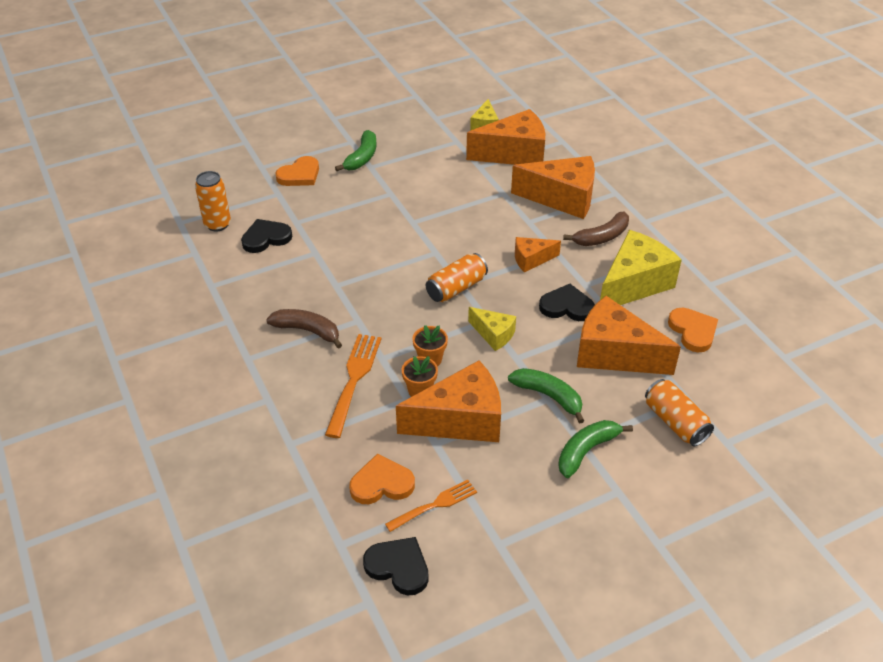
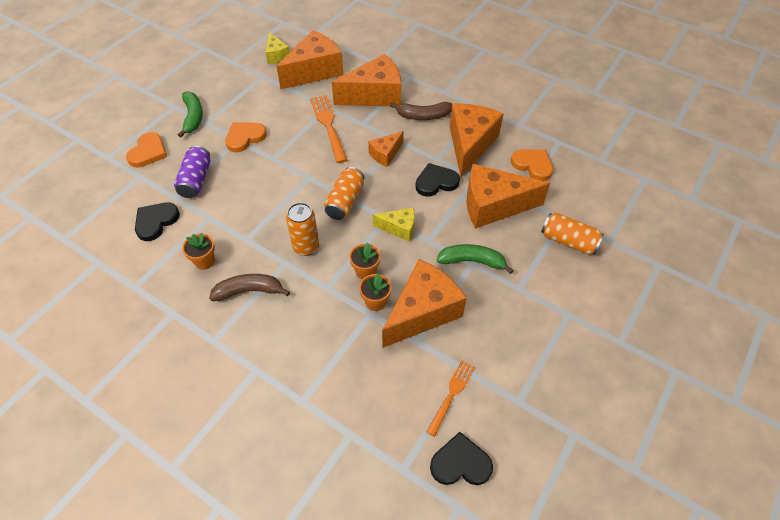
camera: 30 degrees left, 10 degrees up
(217, 224) = (102, 226): orange can -> orange can (306, 247)
(286, 289) = (205, 261): none -> orange flower pot
(326, 215) = (196, 180): none -> purple can
(354, 381) = (317, 318): orange fork -> orange fork (328, 126)
(381, 483) = (399, 397): orange heart -> orange heart (245, 137)
(586, 451) = (526, 293): green banana -> none
(601, 237) = (423, 116): brown banana -> brown banana turned 60 degrees clockwise
(634, 284) = (470, 144): yellow cheese -> orange cheese

